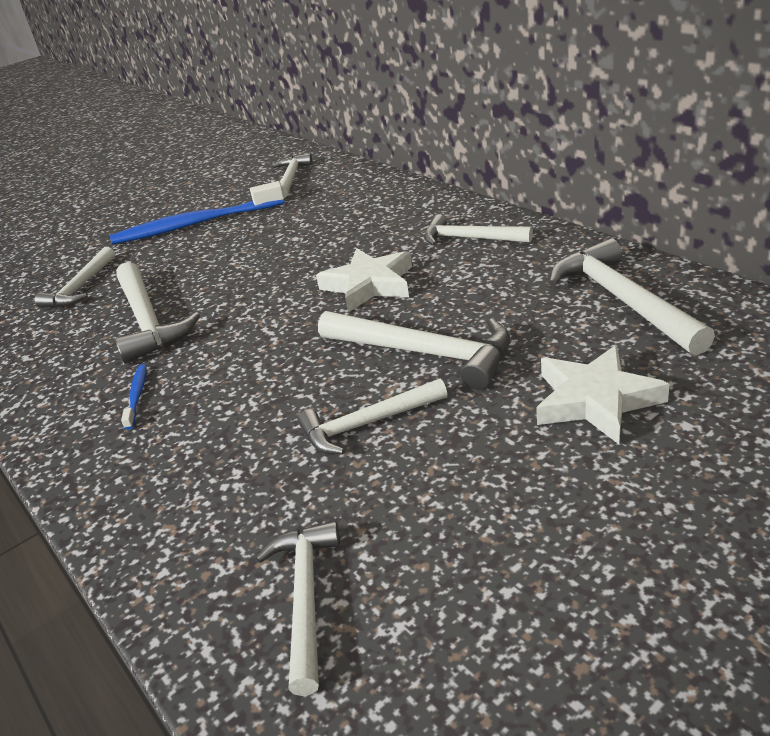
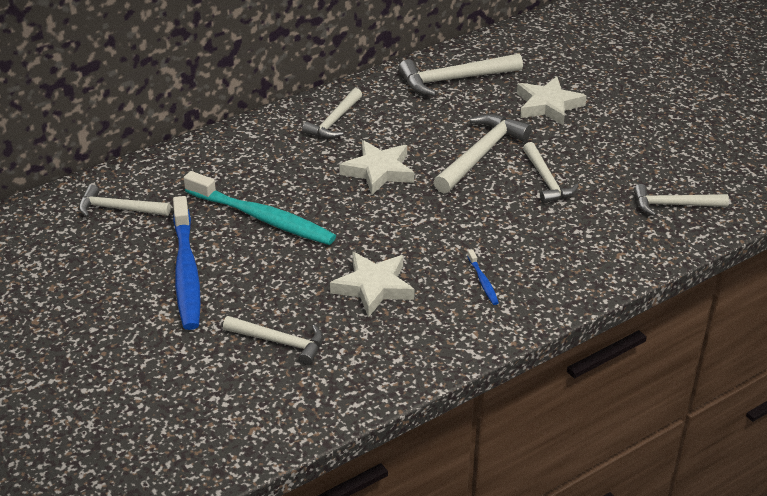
camera: 90 degrees left, 5 degrees up
(137, 396) = (483, 281): blue toothbrush -> blue toothbrush turned 105 degrees counterclockwise
(148, 321) = (373, 287): white hammer -> white star
(276, 239) = (262, 218): none -> turquoise toothbrush

